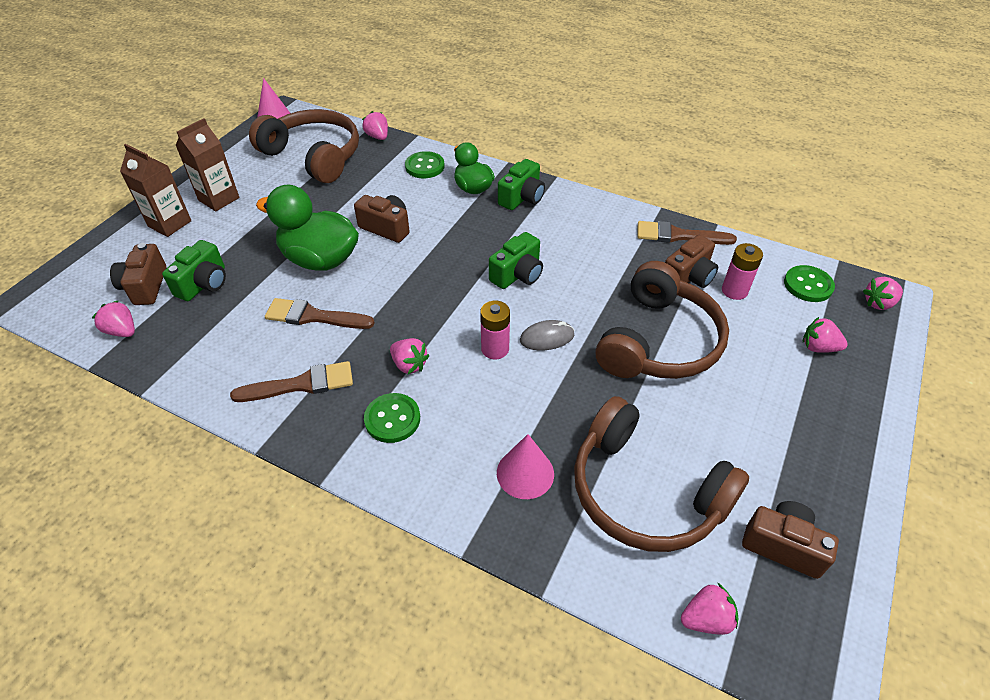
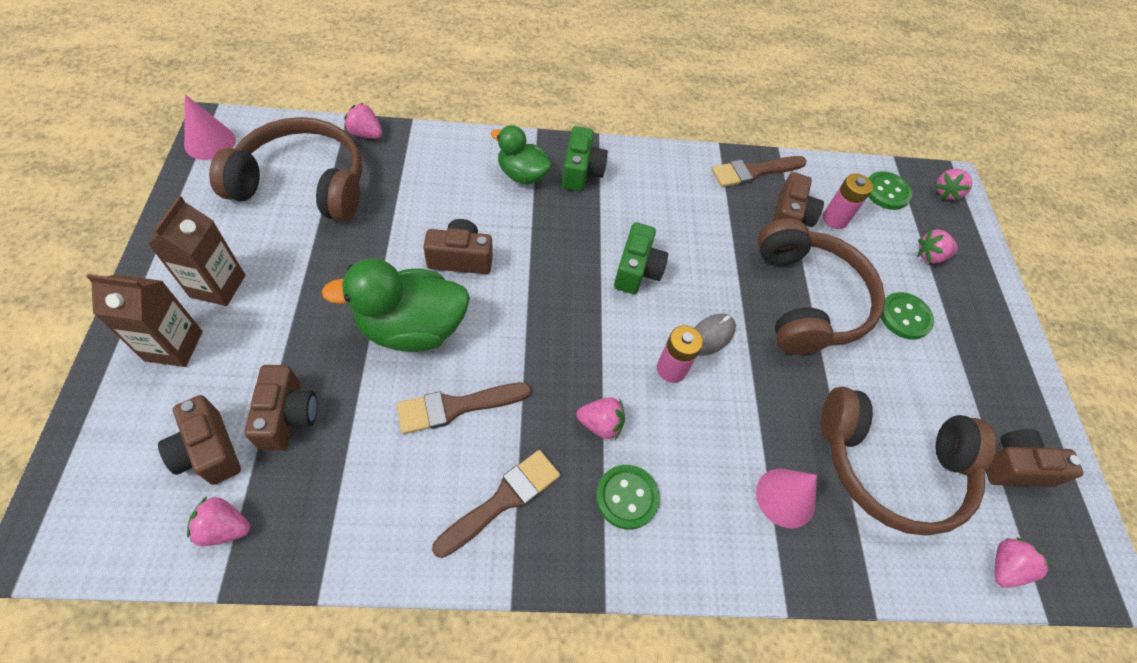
camera: 35 degrees left, 10 degrees up
(204, 284) = (287, 416): green camera -> brown camera
(425, 166) = (449, 161): green button -> green button (904, 317)

